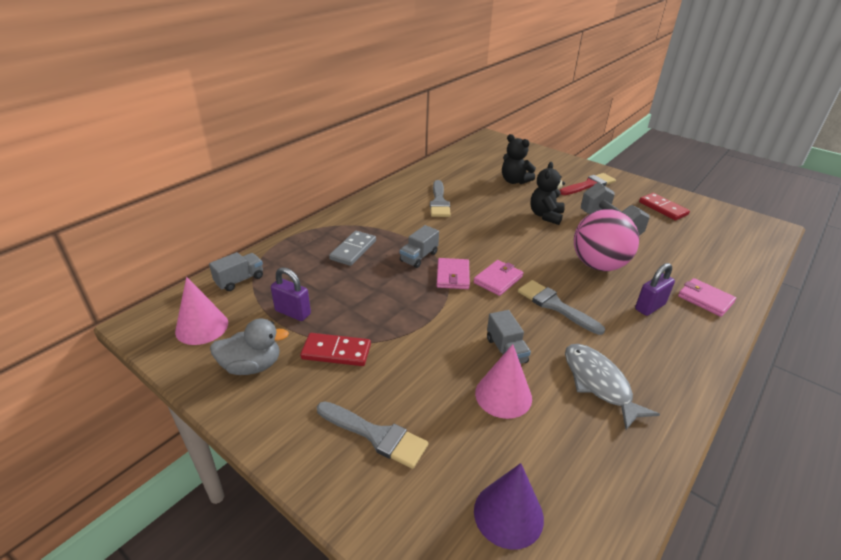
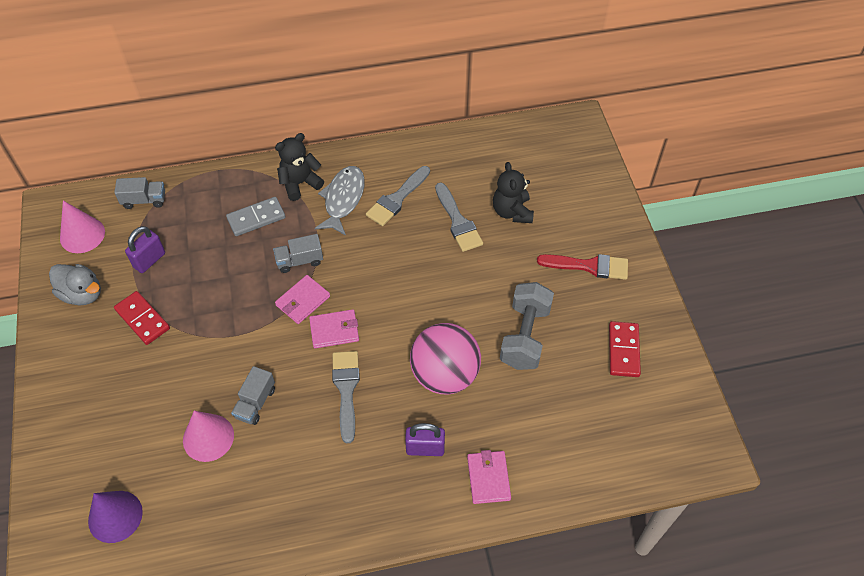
camera: 40 degrees right, 20 degrees up
(293, 312) = (149, 260): purple padlock -> purple padlock turned 60 degrees clockwise
(376, 435) = (100, 405): grey brush -> grey brush (458, 221)
(545, 216) = (478, 281): black teddy bear -> black teddy bear (300, 183)
(599, 383) = (284, 480): grey fish -> grey fish (343, 199)

